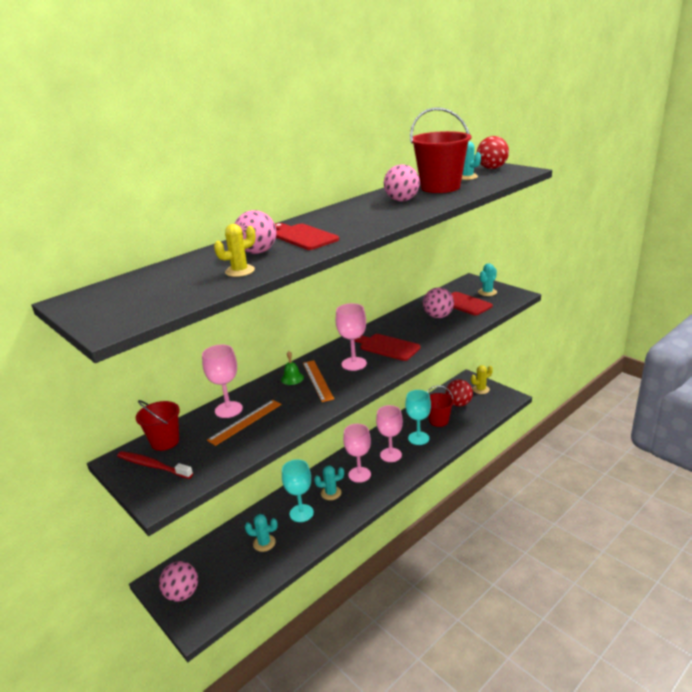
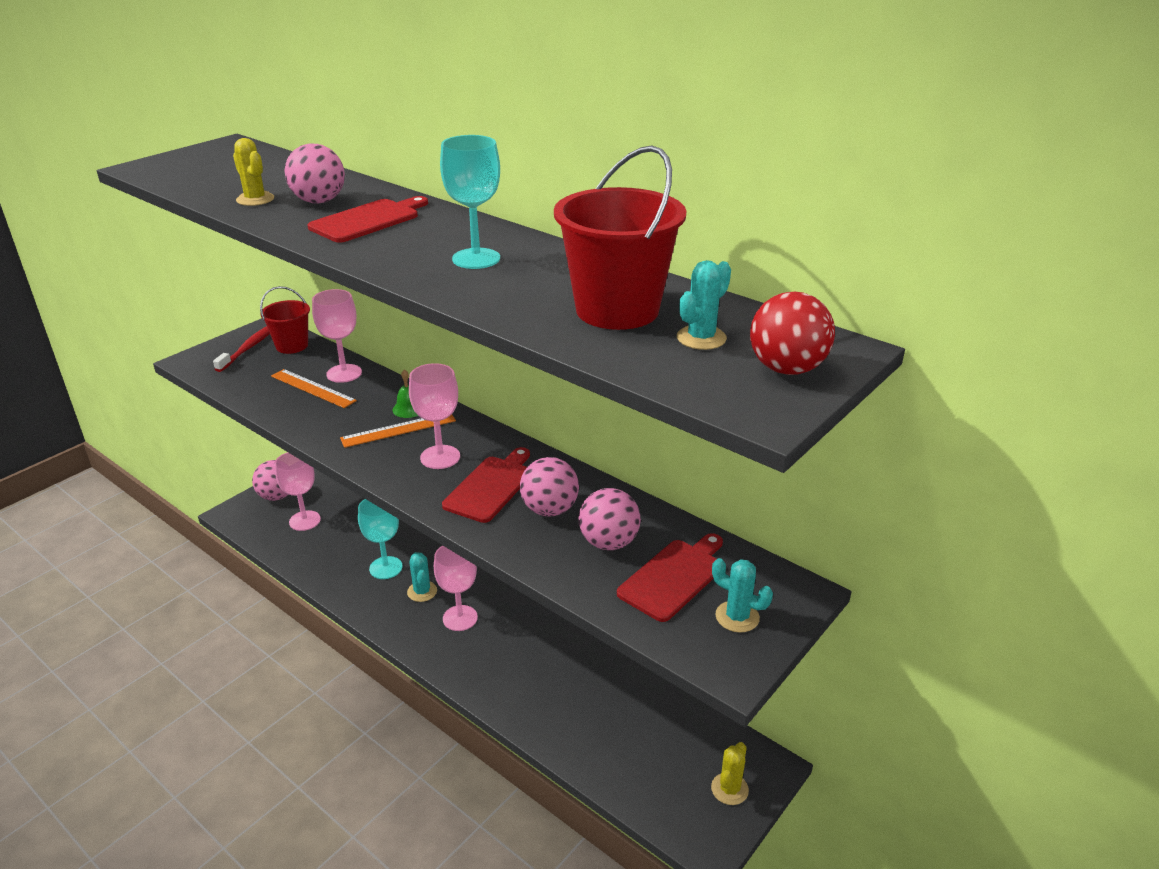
camera: 80 degrees right, 5 degrees up
(264, 543) = (338, 543): turquoise cactus -> none
(391, 455) = (506, 651): pink goblet -> pink goblet (305, 521)
(402, 200) = (531, 277): pink ball -> pink ball (549, 509)
(418, 438) = (552, 686): turquoise goblet -> turquoise goblet (476, 259)
(438, 421) = (607, 715): red bucket -> none
(458, 404) = (668, 747): red ball -> none
(481, 389) = (729, 789): yellow cactus -> yellow cactus turned 60 degrees clockwise

